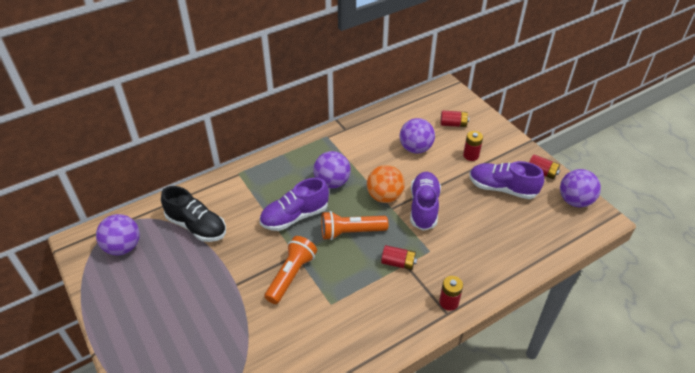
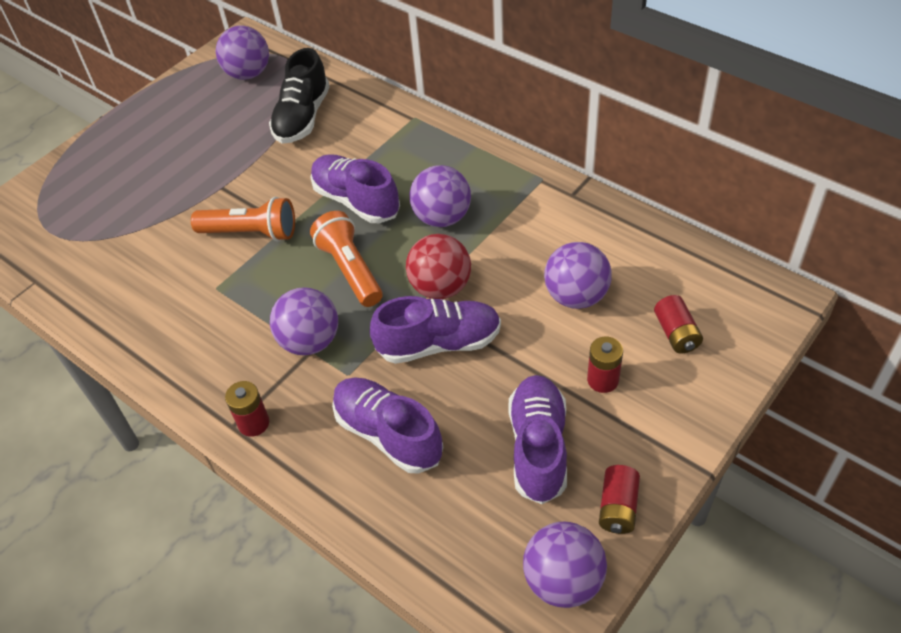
camera: 75 degrees right, 5 degrees up
(384, 196) = (440, 287): orange ball -> red ball
(398, 263) = (310, 341): red battery -> purple ball
(476, 242) = (388, 434): none -> purple shoe

